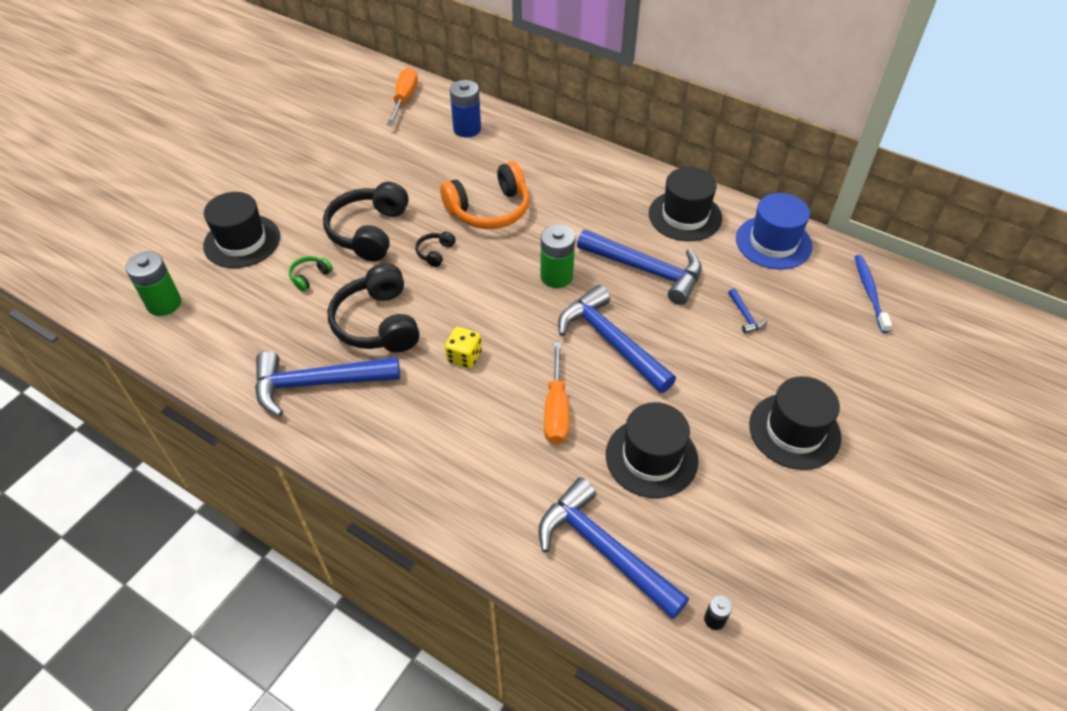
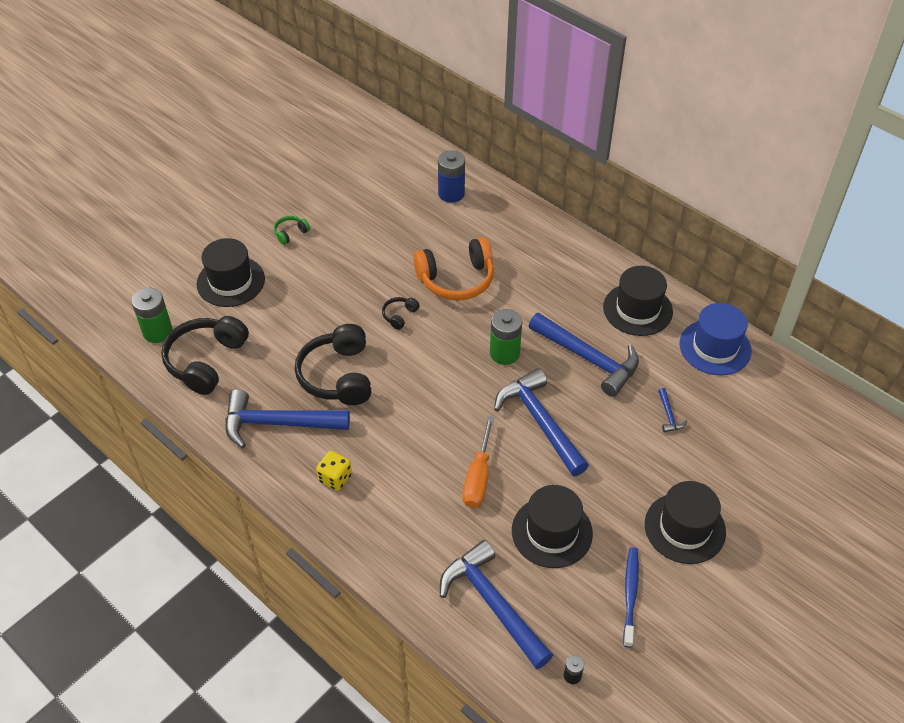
camera: 10 degrees right, 0 degrees up
(310, 276) = (285, 323): green headphones -> green headphones (290, 233)
(368, 231) = (343, 287): black headphones -> black headphones (206, 361)
(404, 99) = (398, 155): orange screwdriver -> none
(464, 357) = (407, 417): yellow dice -> yellow dice (335, 478)
(869, 292) = (792, 409): blue toothbrush -> blue toothbrush (630, 595)

